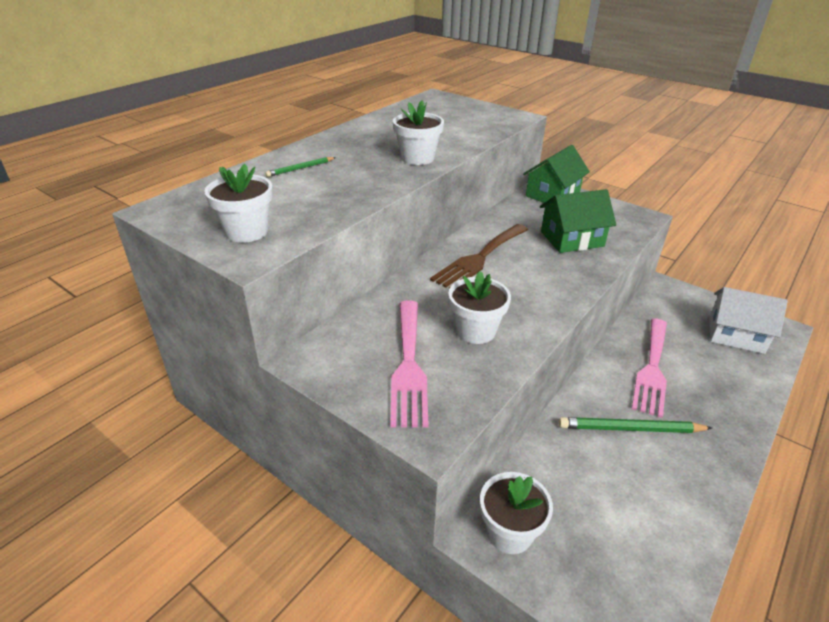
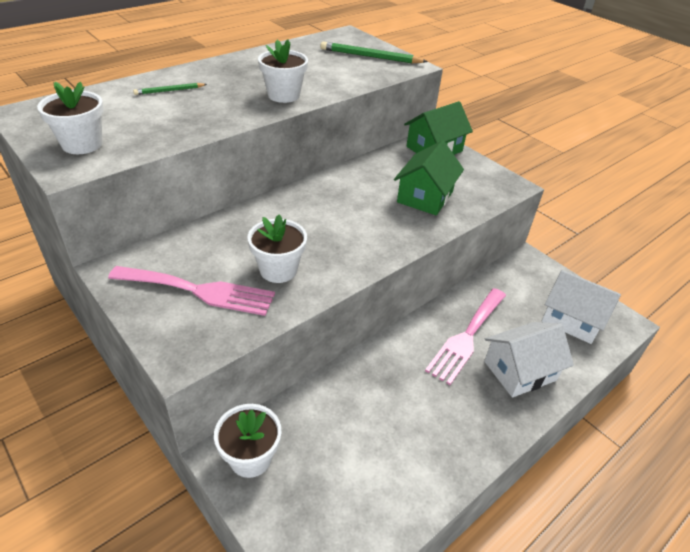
camera: 10 degrees right, 5 degrees up
(409, 365) = (199, 291): pink fork -> pink fork turned 90 degrees counterclockwise
(479, 258) = (324, 201): brown fork -> none
(572, 239) = (425, 197): green house -> green house turned 60 degrees counterclockwise
(630, 429) = (413, 389): green pencil -> green pencil (370, 57)
(717, 391) = (520, 371): none -> white house

